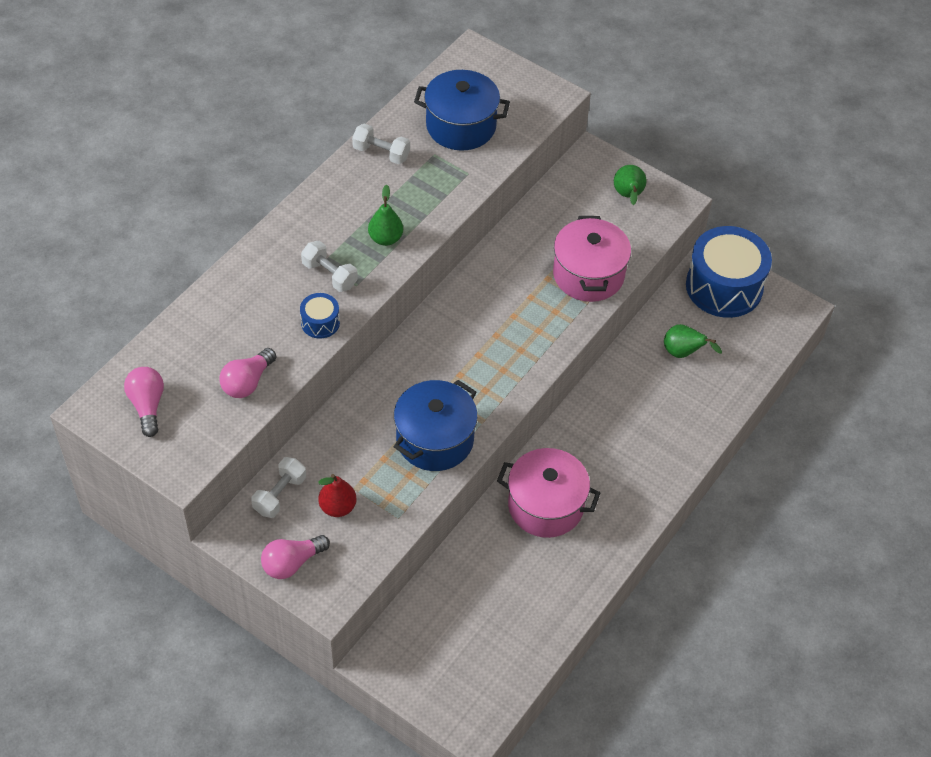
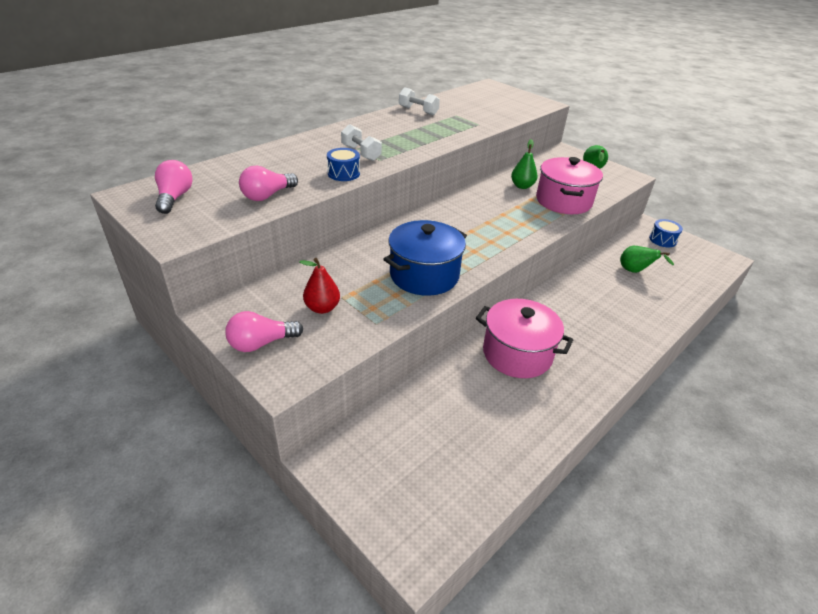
camera: 10 degrees right, 15 degrees down
(280, 495) = (273, 292): white dumbbell -> none
(385, 238) = (410, 143): green pear -> green pear (522, 186)
(461, 126) = (477, 107): blue pot -> none
(724, 287) = (662, 240): blue drum -> blue drum, size x0.44

